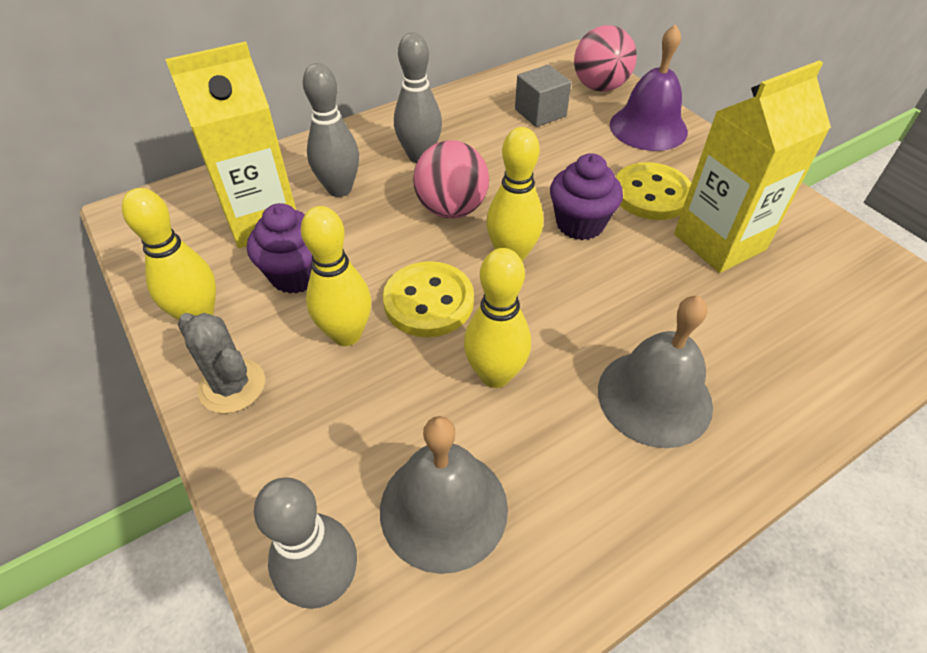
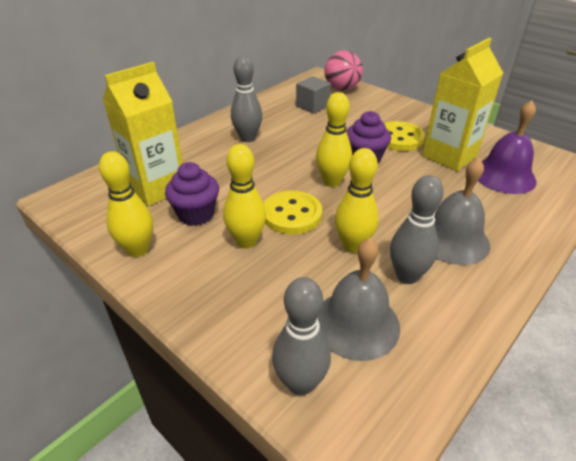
camera: 15 degrees left, 10 degrees down
(232, 386) = (181, 285): grey cactus -> none
(339, 189) = (203, 163): grey bowling pin -> grey bowling pin (407, 276)
(451, 209) = (282, 163): pink ball -> none
(648, 127) = (380, 105): purple bell -> purple bell (504, 176)

